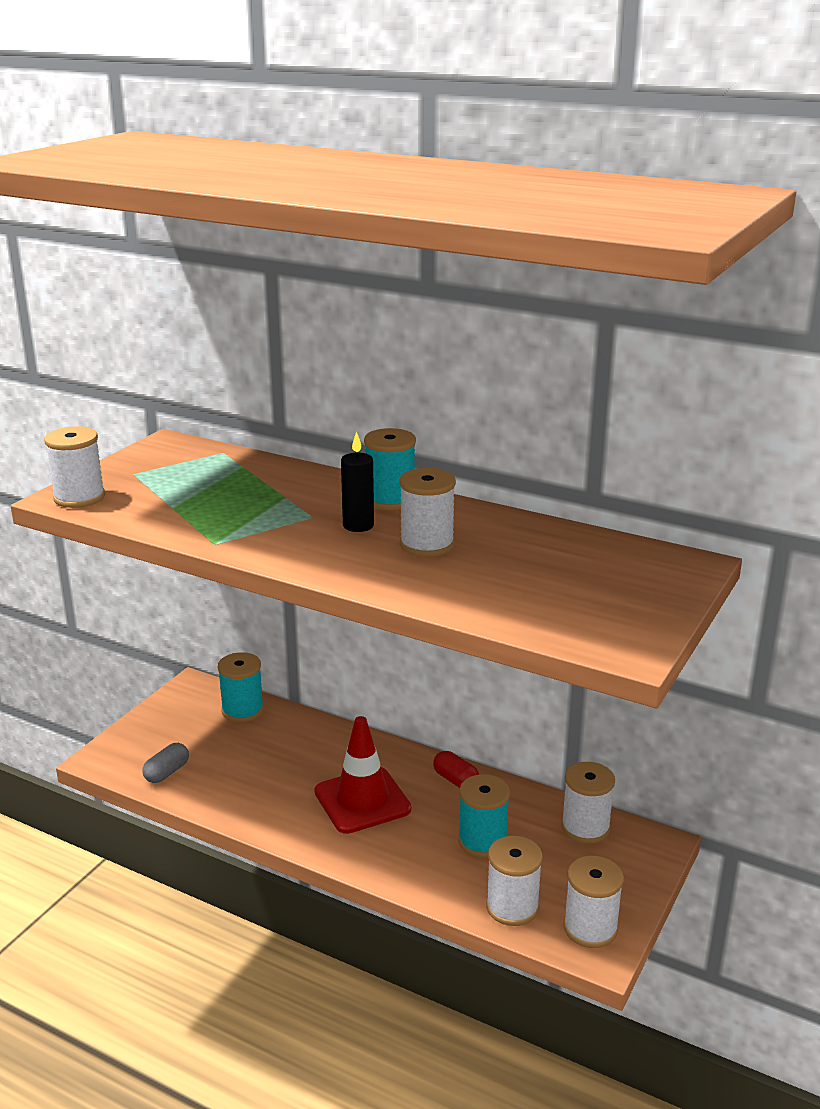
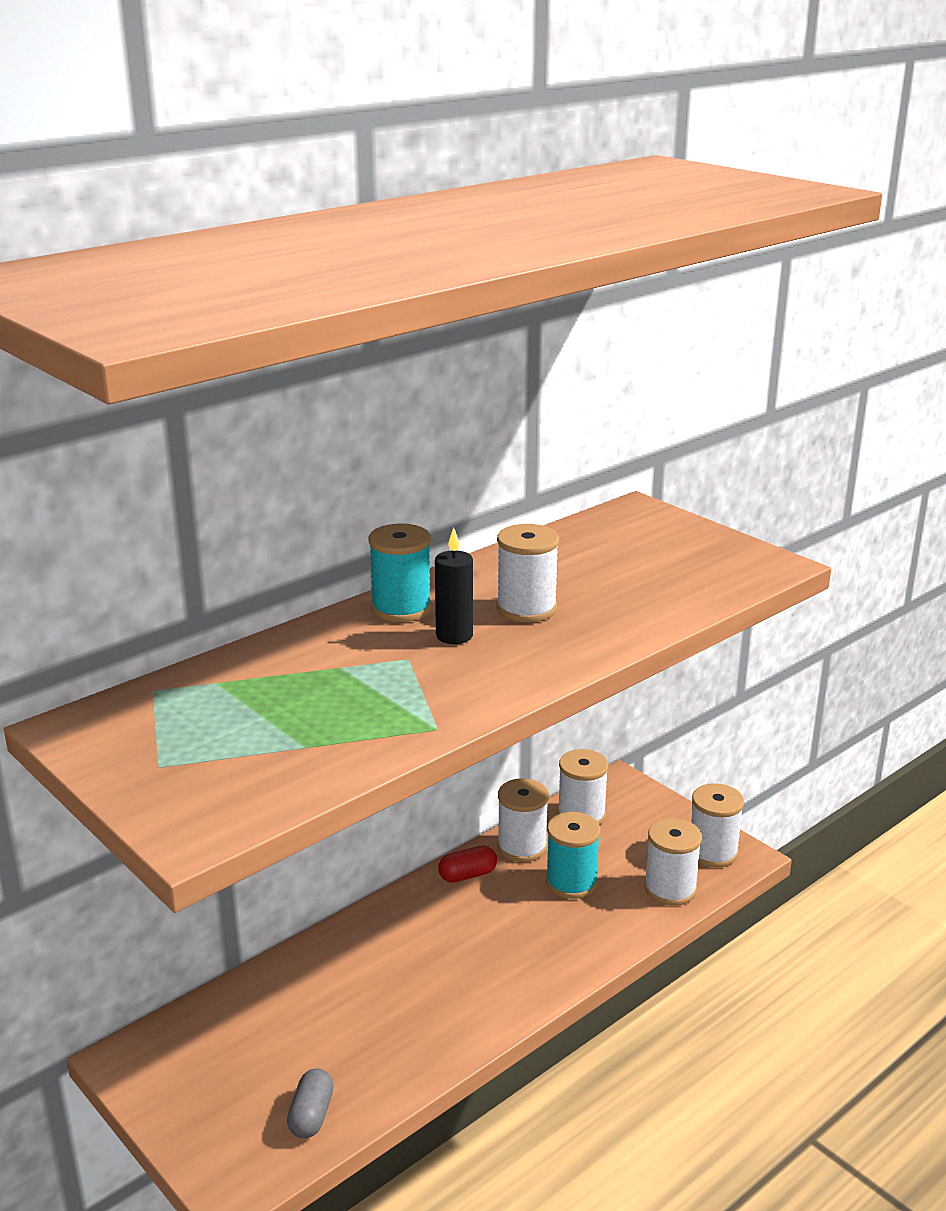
camera: 70 degrees left, 0 degrees up
(79, 497) = (207, 817): white spool -> white spool (522, 847)
(167, 772) = (311, 1115): grey capsule -> grey capsule turned 45 degrees clockwise
(242, 710) = (221, 1017): turquoise spool -> none
(362, 800) = (464, 950): red traffic cone -> none

